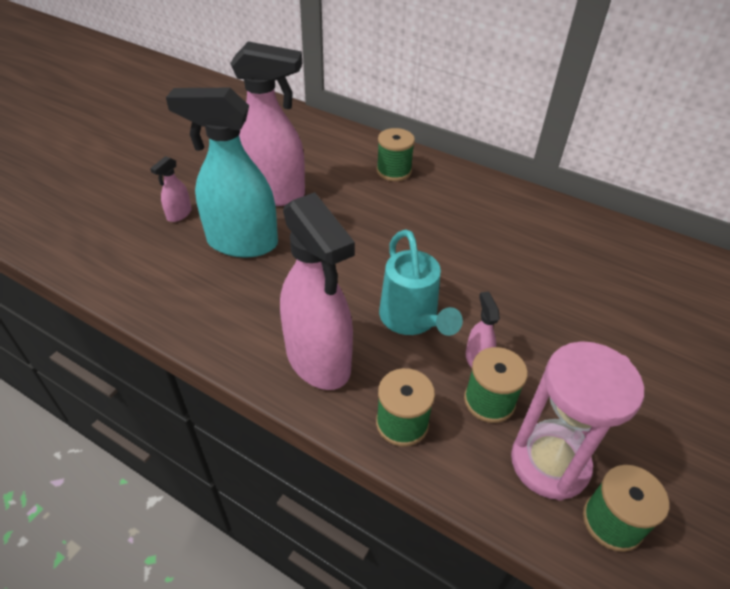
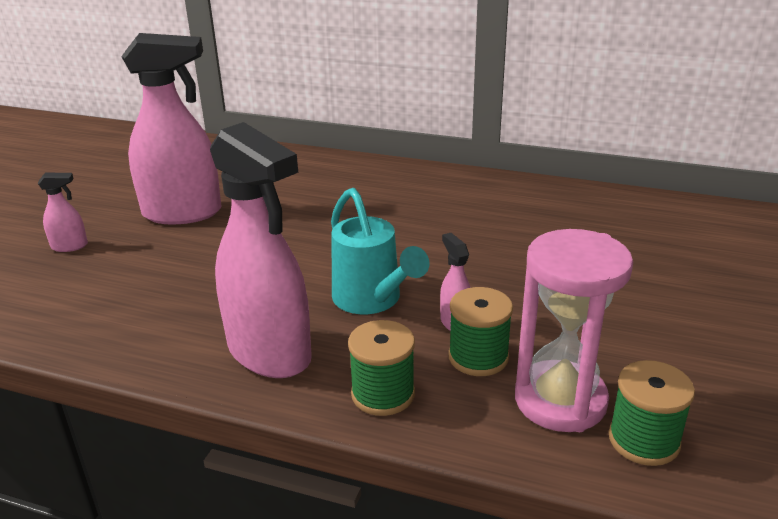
camera: 10 degrees left, 15 degrees down
(179, 214) = (70, 246): pink spray bottle -> pink spray bottle turned 120 degrees counterclockwise
(242, 243) = (153, 261): turquoise spray bottle -> none
(394, 171) = (320, 175): green spool -> none

